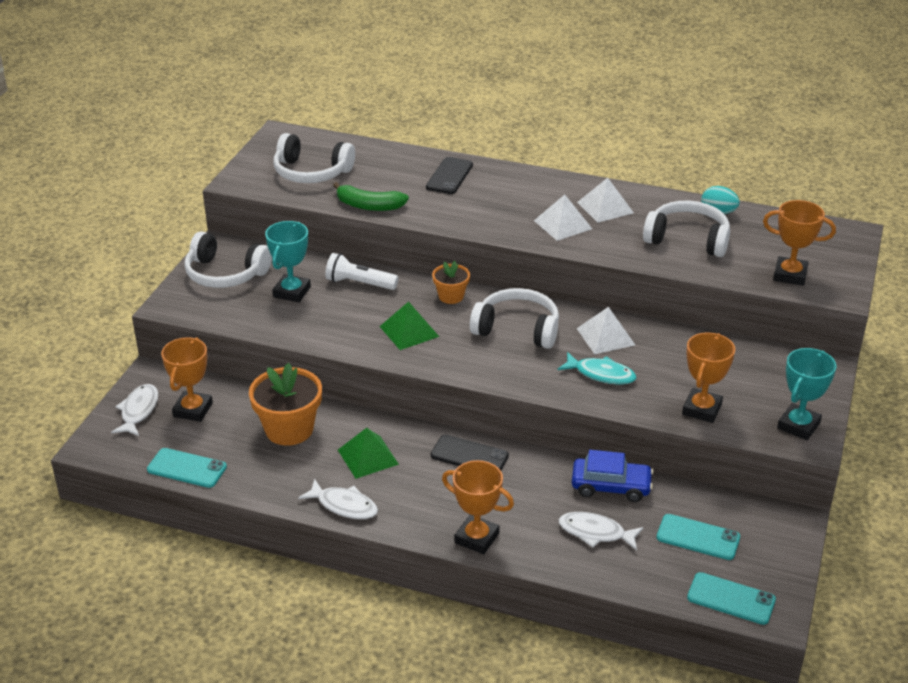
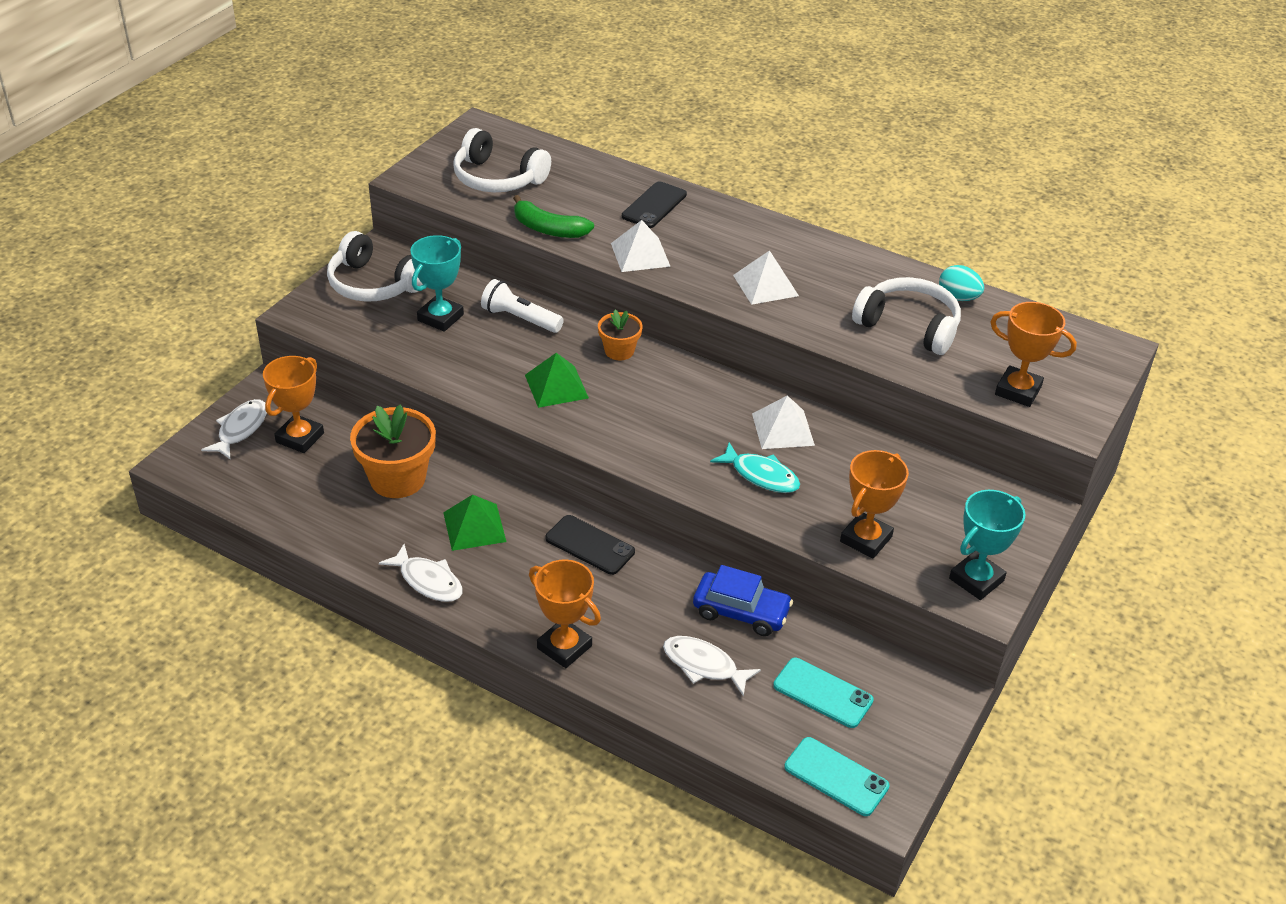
camera: 10 degrees right, 5 degrees up
(187, 468) = (270, 506): turquoise phone -> none
(517, 329) = (682, 403): white headphones -> none
(605, 207) = (824, 271): white pyramid -> white pyramid (640, 254)

